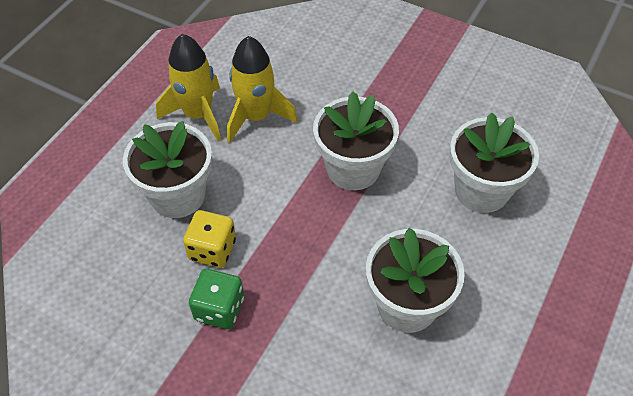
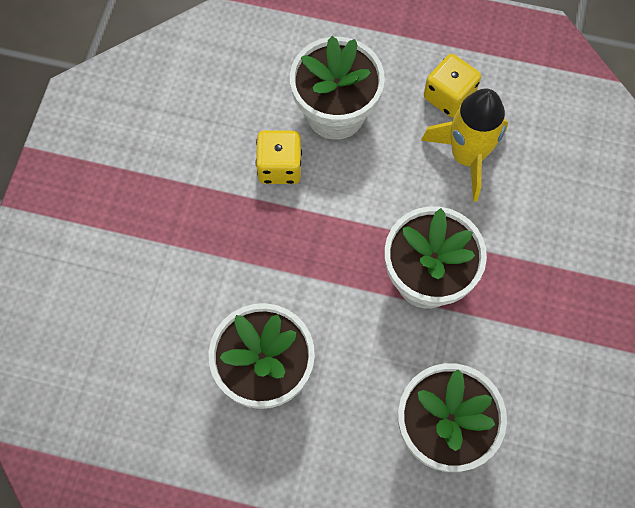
camera: 75 degrees right, 15 degrees up
(198, 115) = (449, 96): yellow rocket -> yellow dice
(219, 309) = (216, 194): green dice -> none

